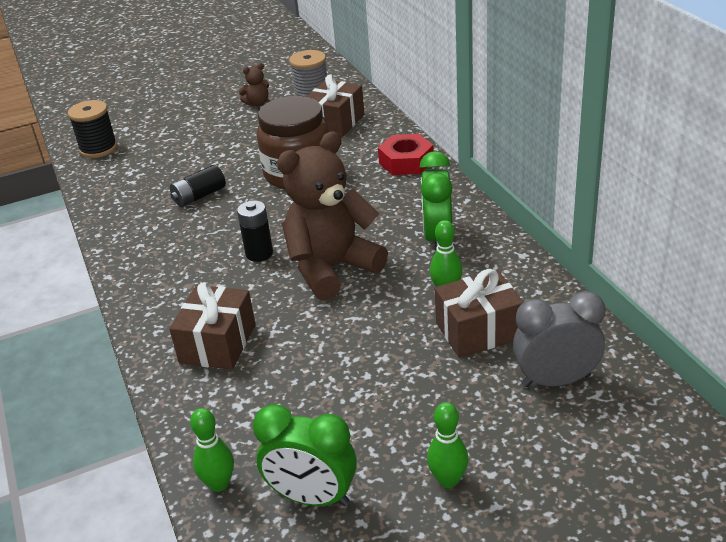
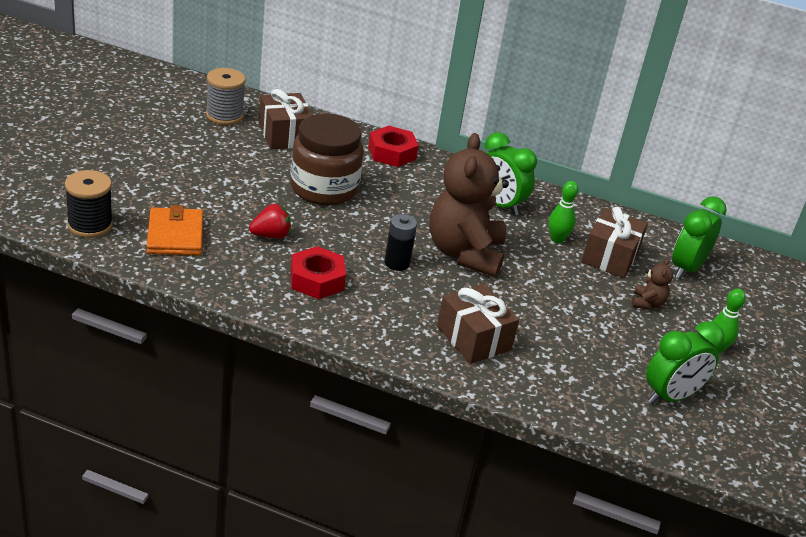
camera: 55 degrees left, 0 degrees up
(137, 173) = (175, 235): none -> orange wallet
(177, 242) = (317, 280): none -> red nut
(199, 196) = (271, 235): black battery -> red strawberry
(219, 484) = (614, 419): green bowling pin -> none
(257, 103) = (182, 135): brown teddy bear -> brown teddy bear (647, 303)
(556, 380) = (686, 268): grey clock -> green clock

